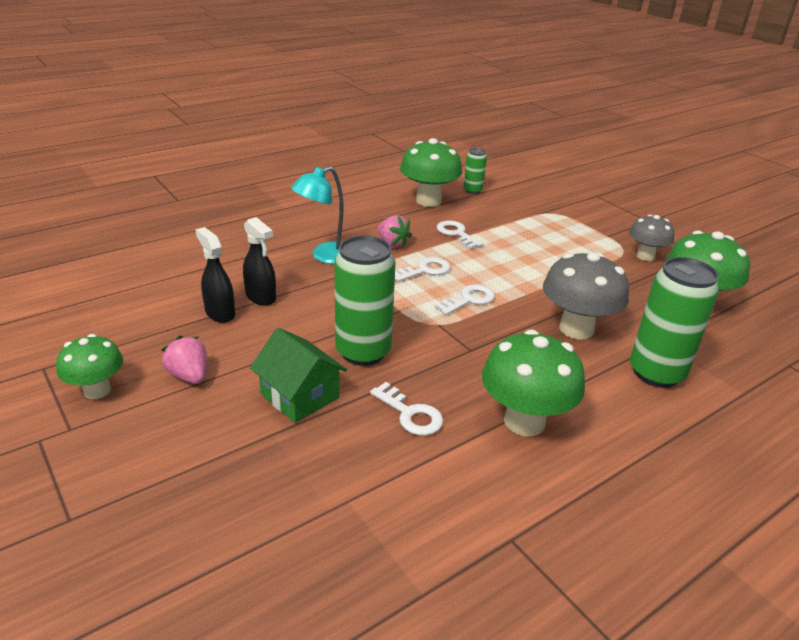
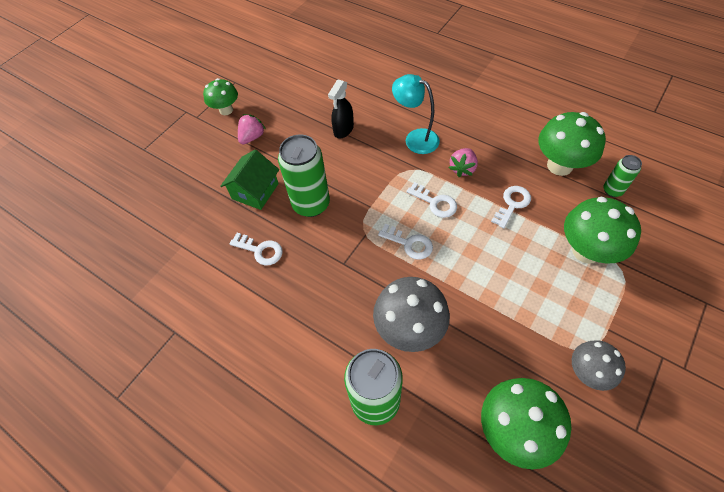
camera: 75 degrees right, 25 degrees up
(220, 313) = (316, 120): black spray bottle -> none
(410, 414) = (260, 250): white key -> white key turned 90 degrees counterclockwise
(524, 421) = (277, 316): green mushroom -> green mushroom (586, 251)

